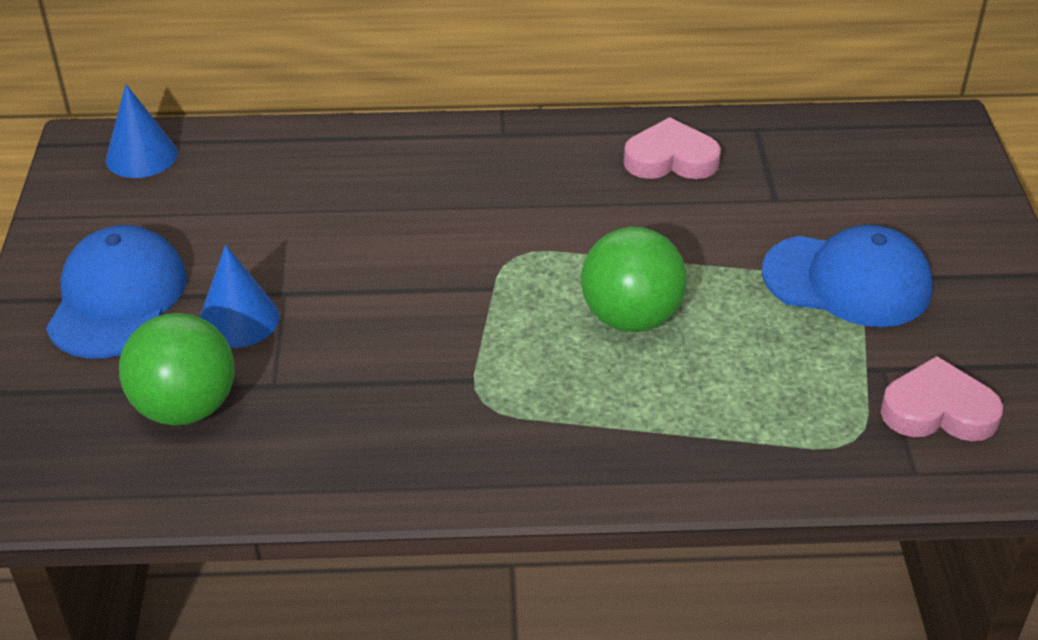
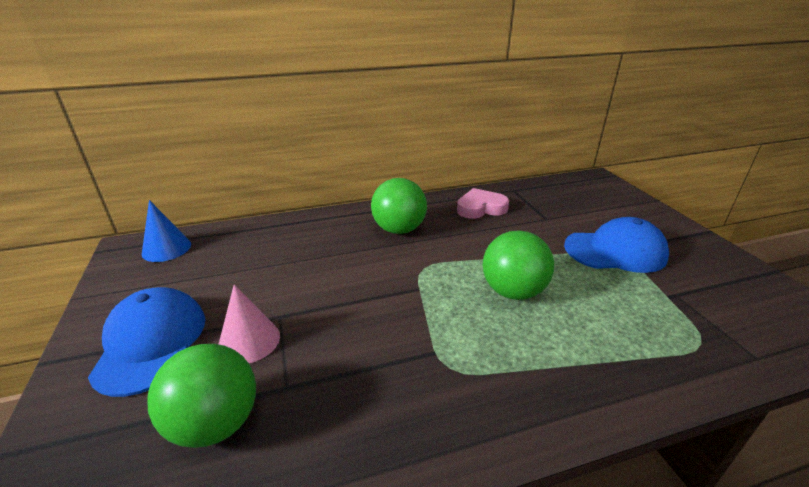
camera: 15 degrees left, 10 degrees down
(238, 319) = (249, 341): blue cone -> pink cone
(507, 180) = (399, 229): none -> green ball
(938, 410) = (728, 313): pink heart -> none

